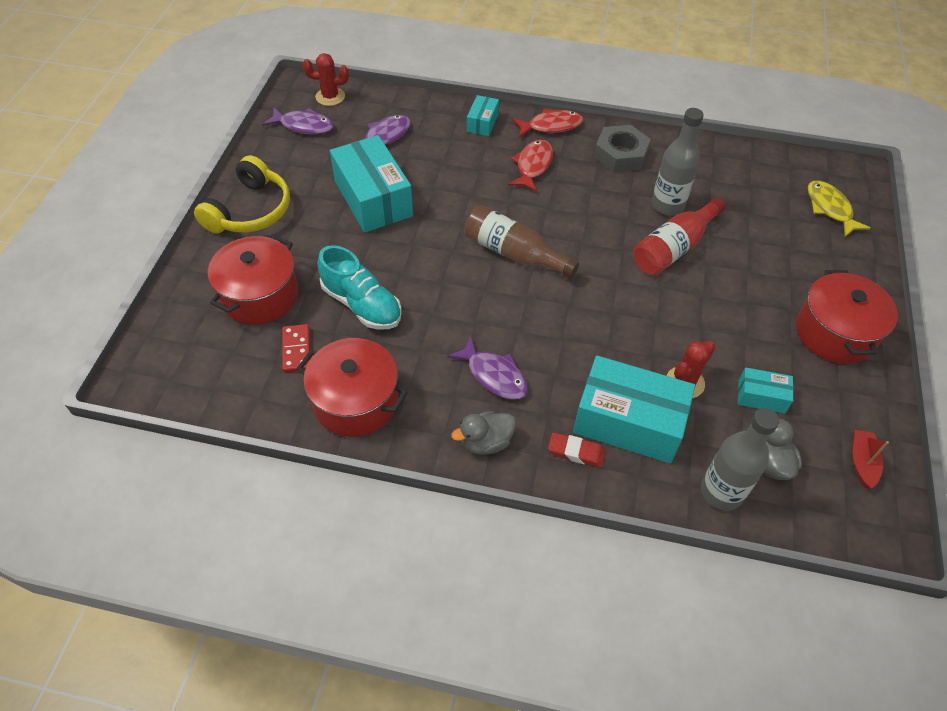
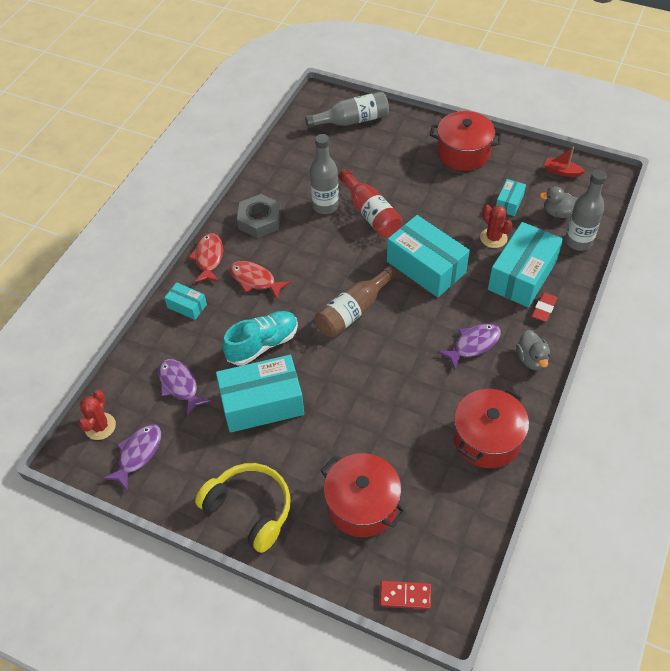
camera: 75 degrees left, 0 degrees up
(296, 350) = (429, 478): red domino -> red domino (405, 596)
(362, 304) = (388, 425): turquoise shoe -> turquoise shoe (262, 344)
(605, 313) = (426, 267): none -> turquoise box
(829, 208) = (352, 121): yellow fish -> grey bottle

